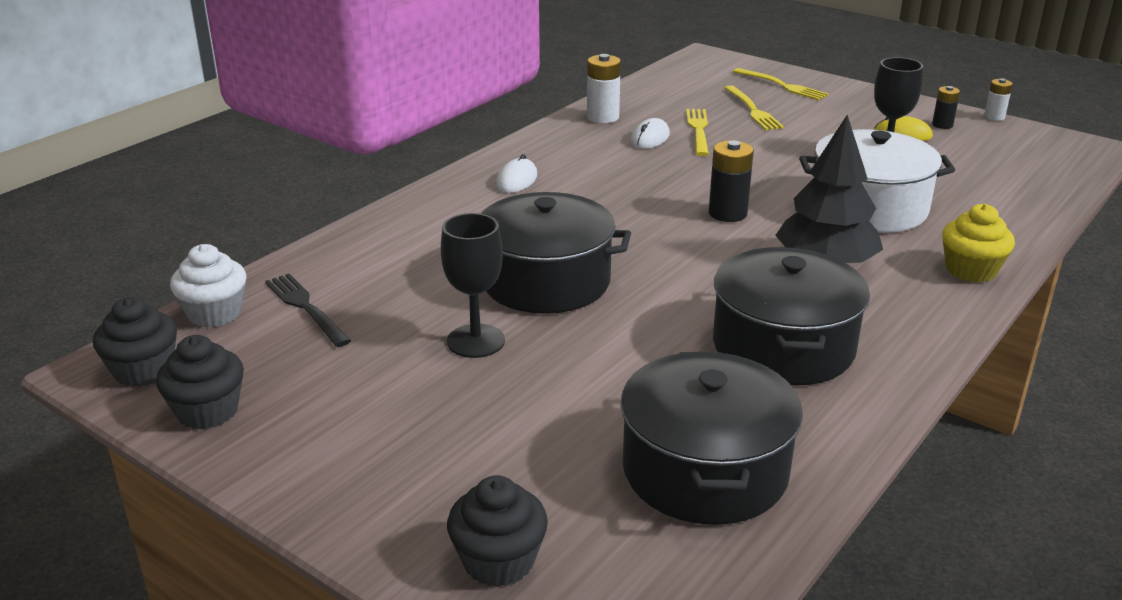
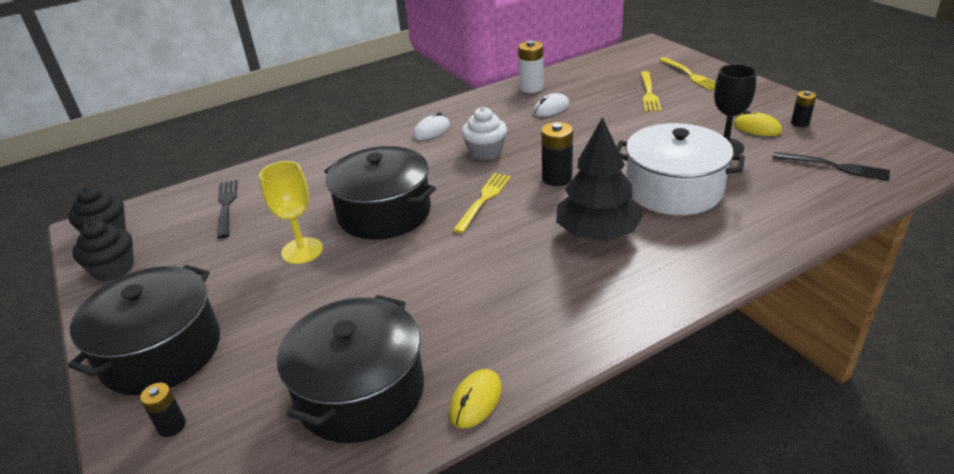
camera: 25 degrees right, 5 degrees up
(214, 313) = (175, 200): white cupcake -> white cupcake (485, 152)
(476, 341) = (302, 251): black goblet -> yellow goblet
(498, 561) = (172, 426): black cupcake -> black battery
(698, 129) = (593, 105): yellow fork -> yellow fork (484, 199)
(783, 346) = (504, 299): black pot -> black pot (161, 351)
(844, 449) = (475, 401): none -> yellow mouse
(971, 270) = (715, 261): yellow cupcake -> none
(994, 117) = (855, 121): white battery -> none
(1011, 164) = (835, 167): none -> black fork

